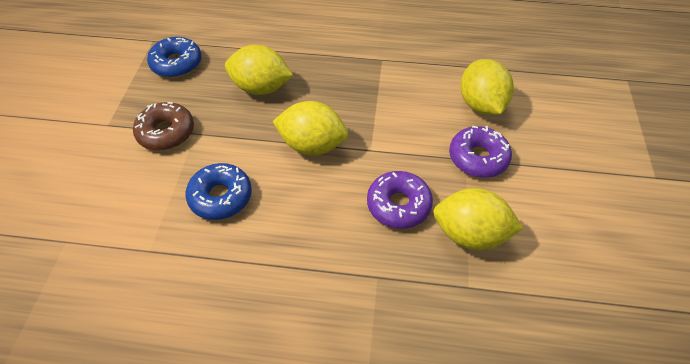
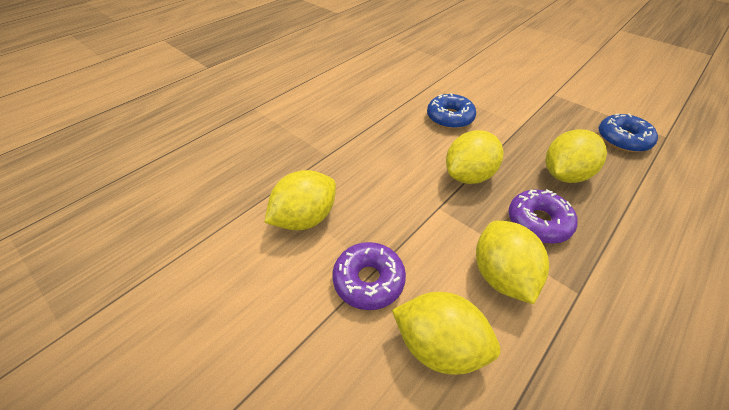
camera: 125 degrees right, 5 degrees down
(166, 132) = (531, 113): brown donut -> none
(398, 205) = (369, 193): purple donut -> purple donut (538, 222)
(403, 94) = (501, 275): none -> yellow lemon

